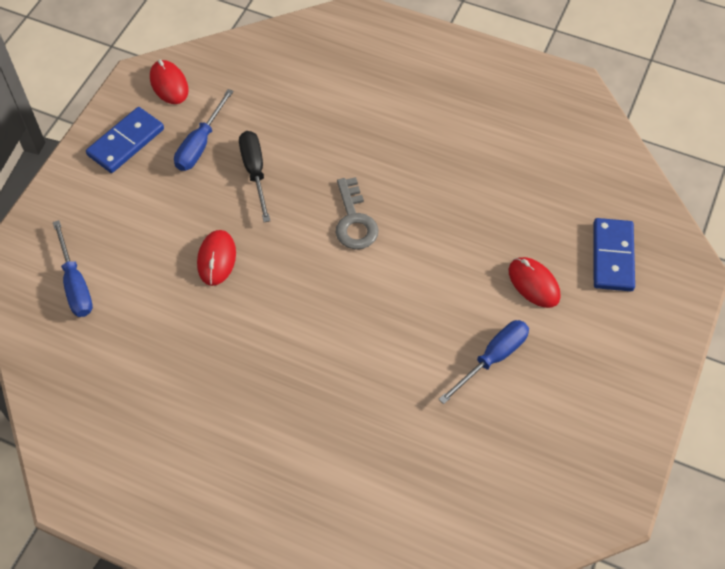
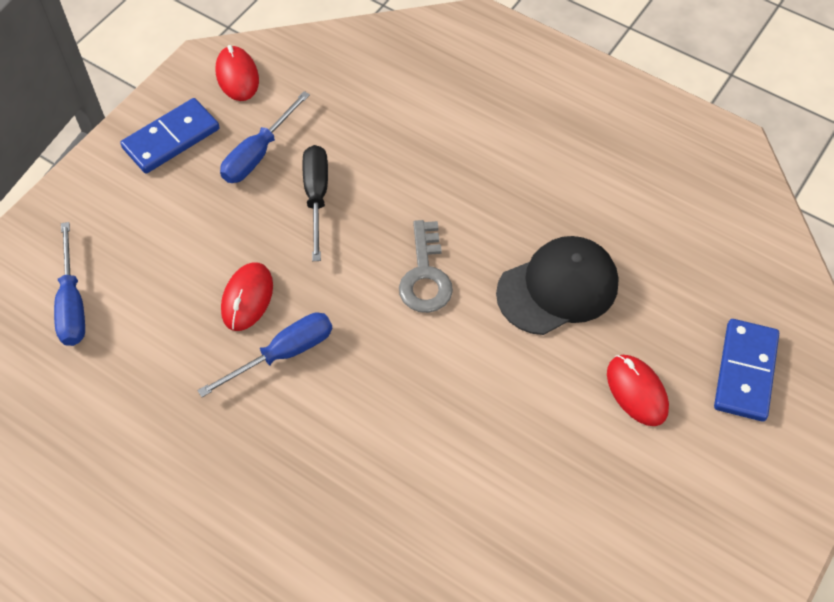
camera: 10 degrees right, 0 degrees up
(459, 215) = (558, 288): none -> black cap
(493, 358) = (566, 481): blue screwdriver -> blue screwdriver (283, 354)

